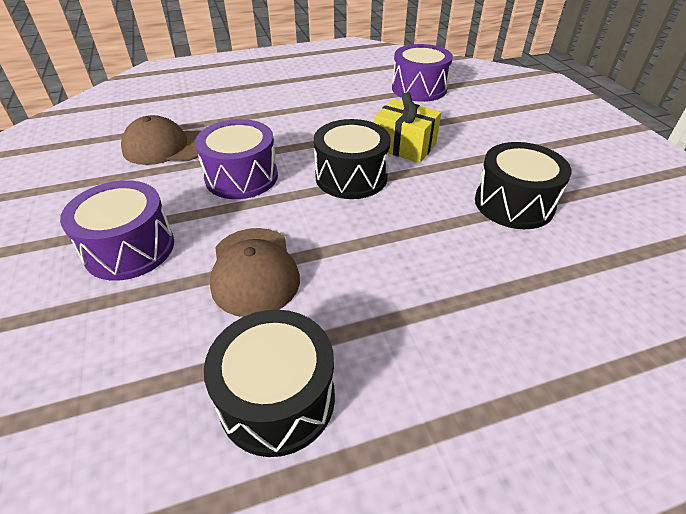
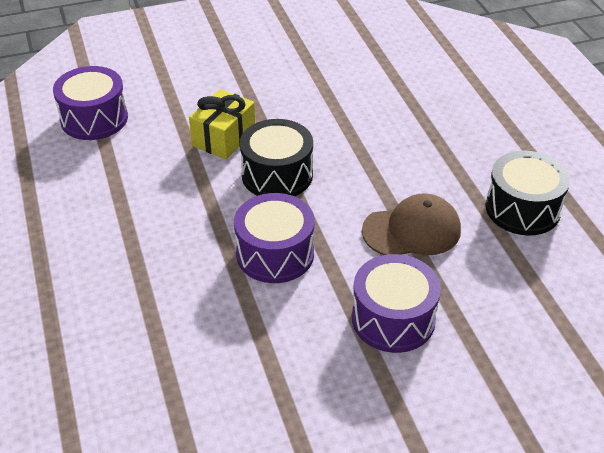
camera: 90 degrees left, 0 degrees up
(167, 147) = (206, 331): brown cap -> none
(514, 203) = (318, 86): black drum -> none

